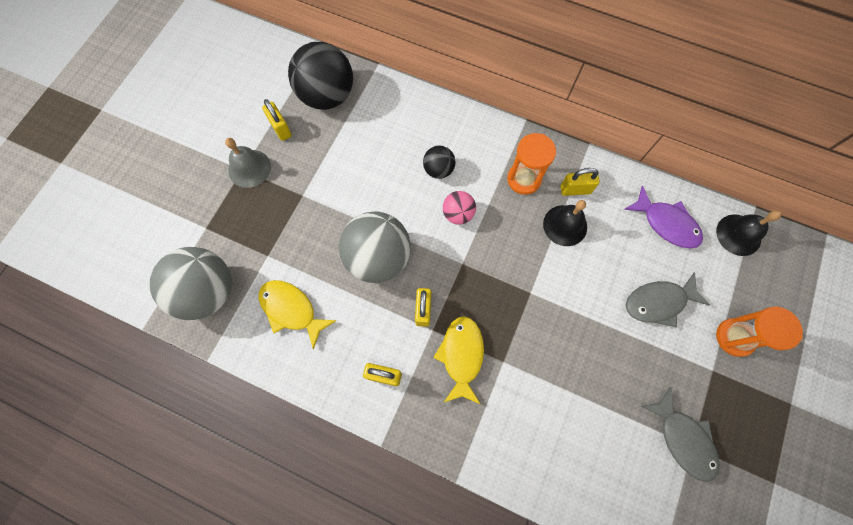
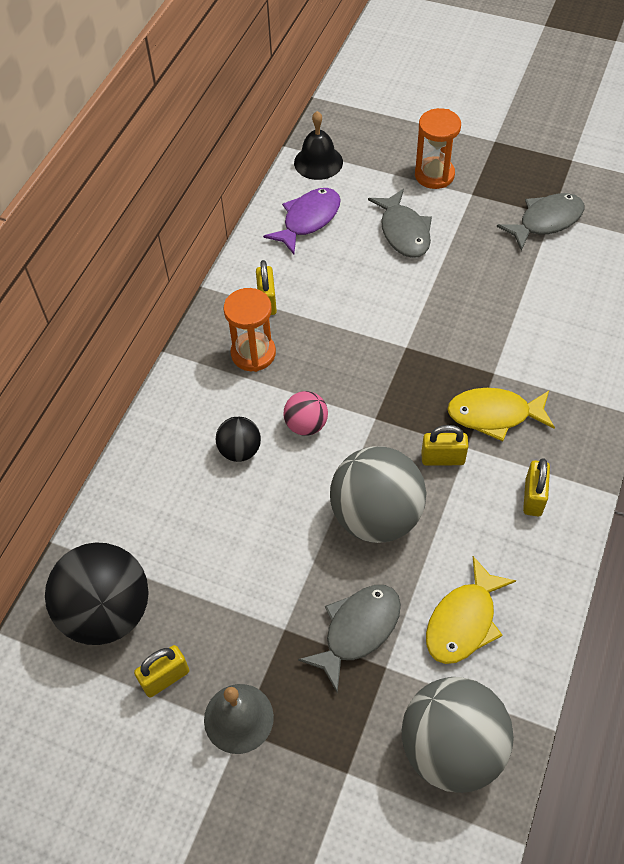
camera: 90 degrees left, 15 degrees down
(295, 240) = (357, 630): none -> grey fish
(565, 225) = (316, 312): black bell -> none

